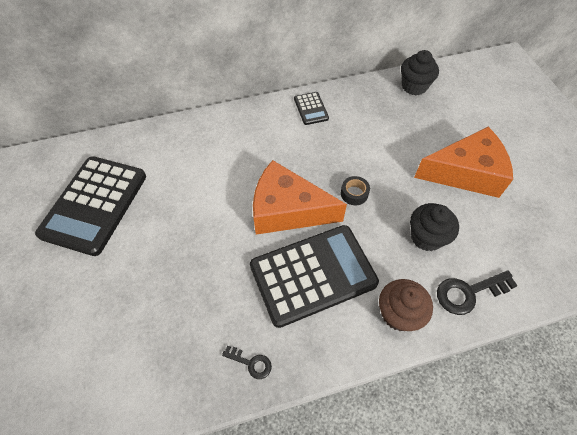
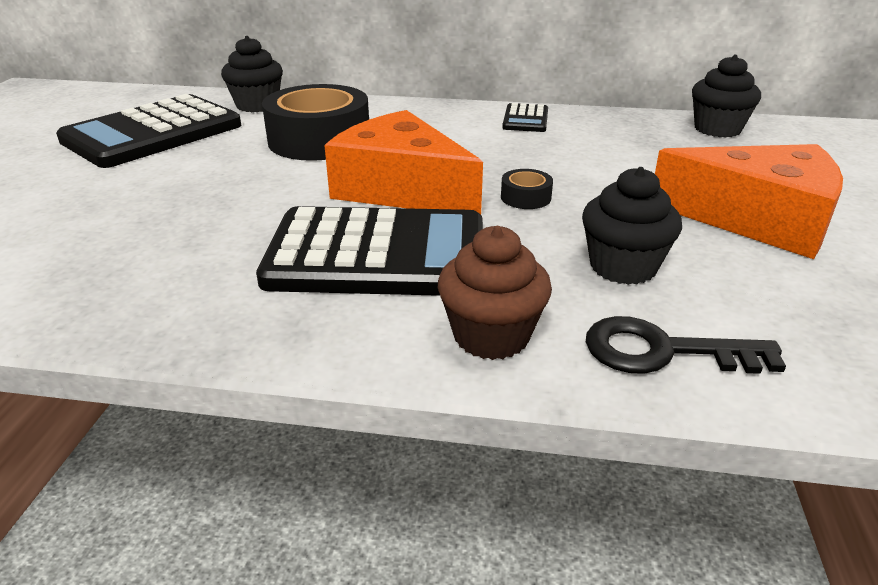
camera: 25 degrees right, 25 degrees down
(137, 146) = (257, 105): none -> black cupcake
(207, 175) = (319, 140): none -> black tape
(251, 363) = (178, 313): black key -> none

